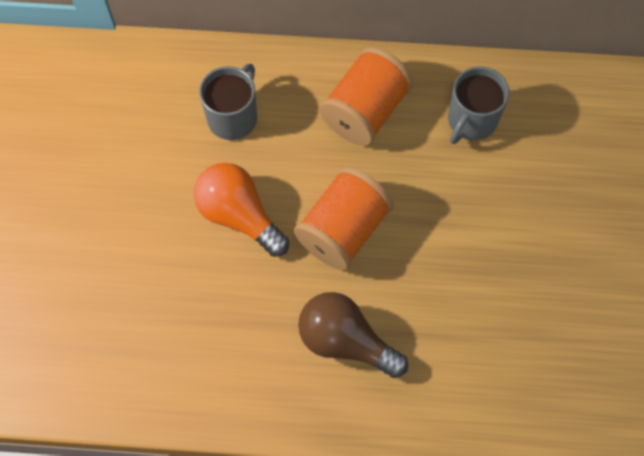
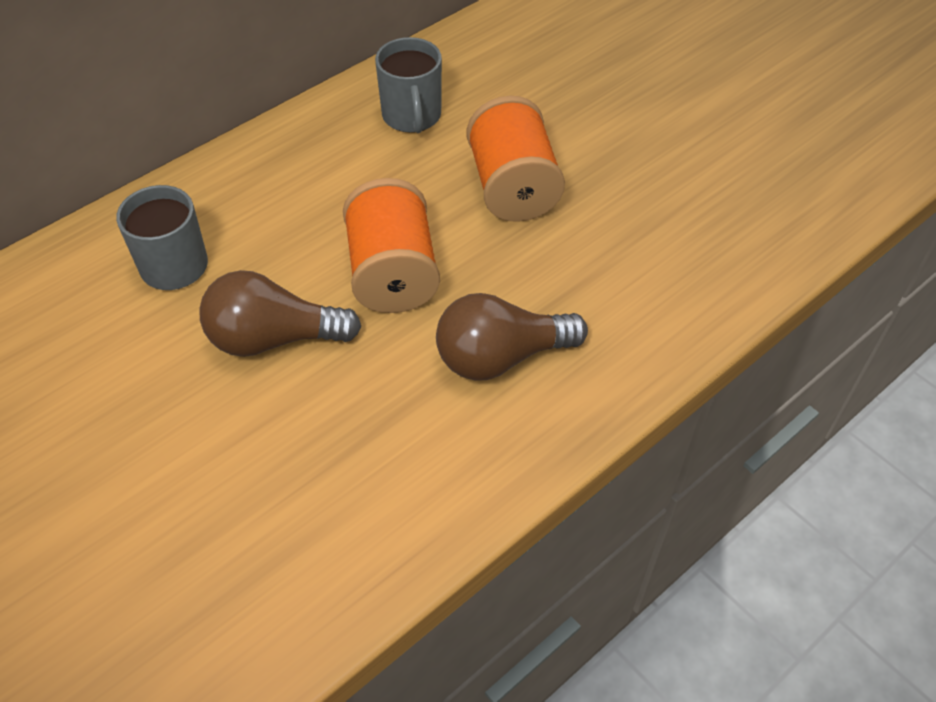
camera: 45 degrees left, 15 degrees down
(239, 215) = (273, 338): orange light bulb -> brown light bulb
(365, 111) = (306, 172): orange spool -> orange spool (512, 187)

